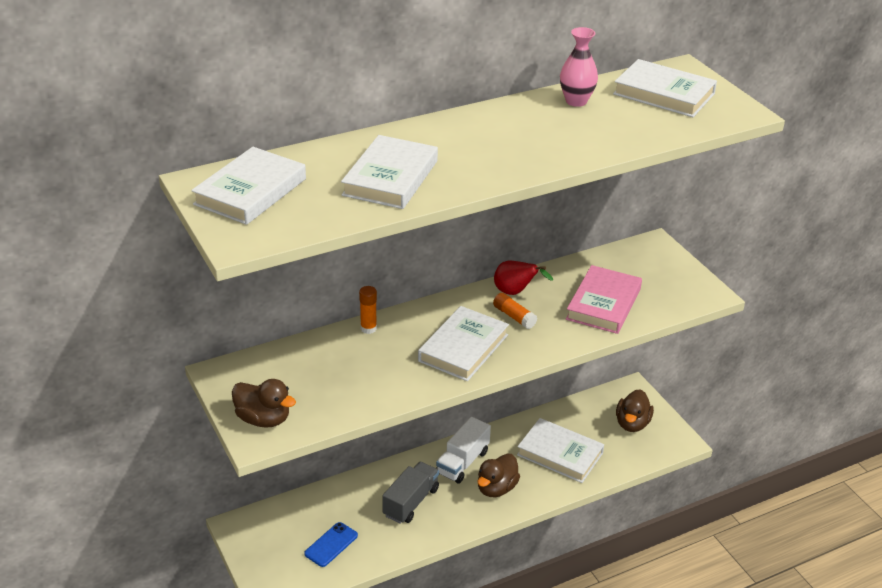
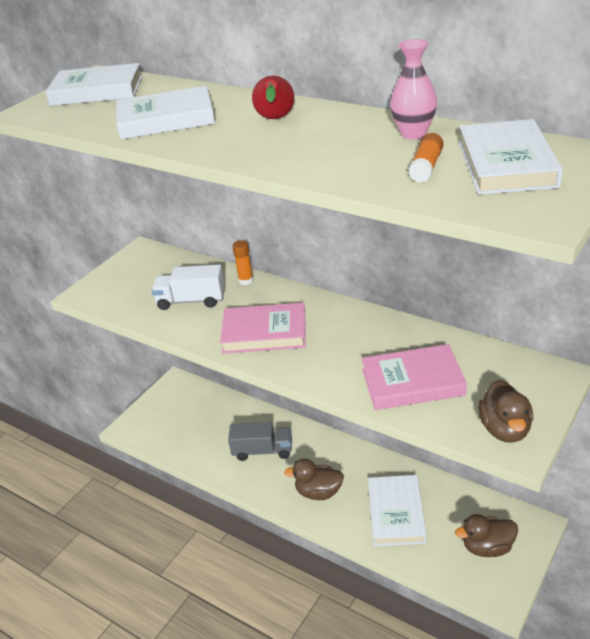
camera: 65 degrees right, 0 degrees up
(263, 419) = (105, 287): brown duck -> brown duck (505, 429)
(331, 544) = (190, 432): blue phone -> none
(462, 462) = (330, 457): white truck -> white truck (191, 300)
(463, 348) = (264, 333): white book -> pink book
(514, 317) = (335, 340): orange glue stick -> orange glue stick (426, 167)
(515, 292) = (371, 326): red pear -> red pear (275, 119)

